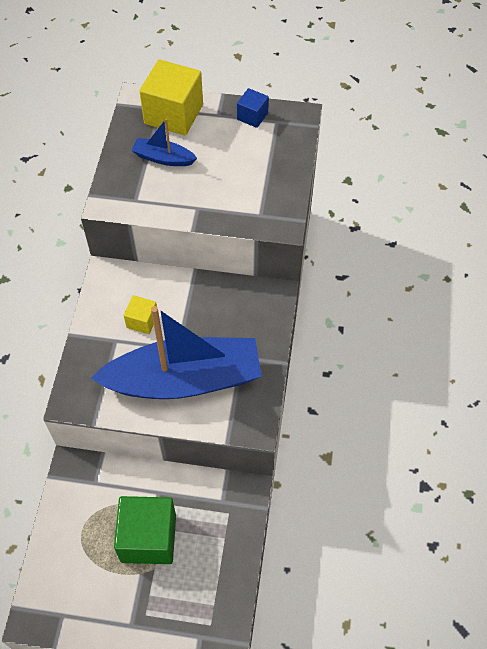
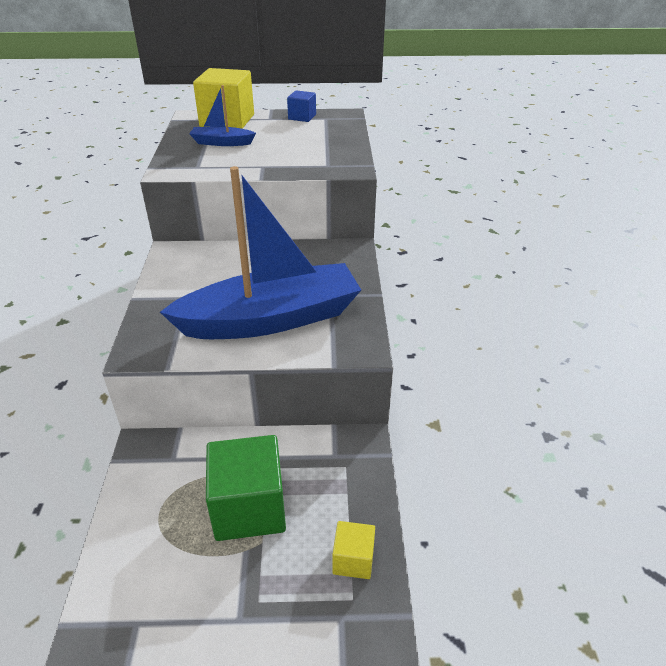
camera: 10 degrees left, 20 degrees down
(142, 321) = (215, 280): yellow cube -> yellow cube (353, 560)

